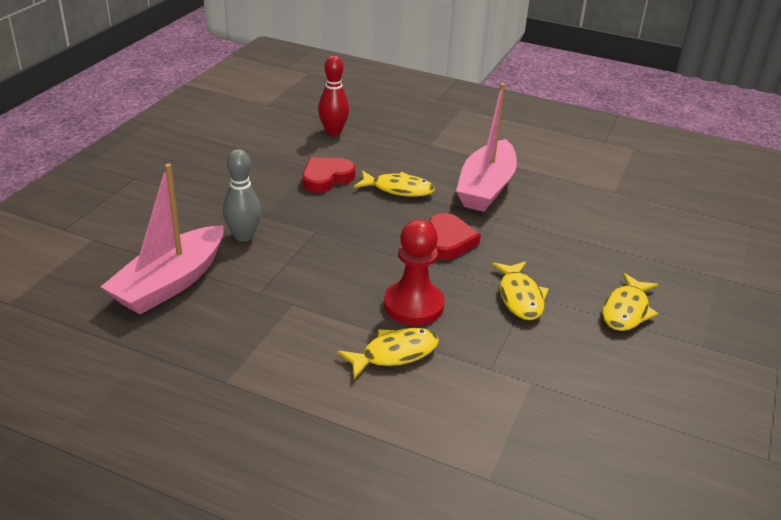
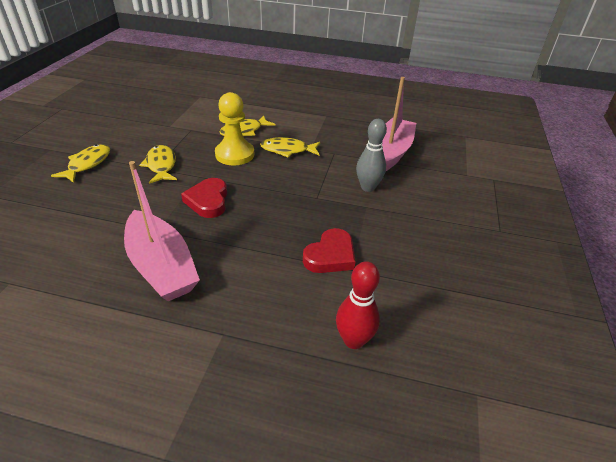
camera: 170 degrees right, 5 degrees up
(398, 189) = (255, 251): yellow fish -> yellow fish (287, 150)
(413, 305) = (234, 154): red pawn -> yellow pawn
(486, 188) = (161, 266): pink boat -> pink boat turned 135 degrees clockwise

